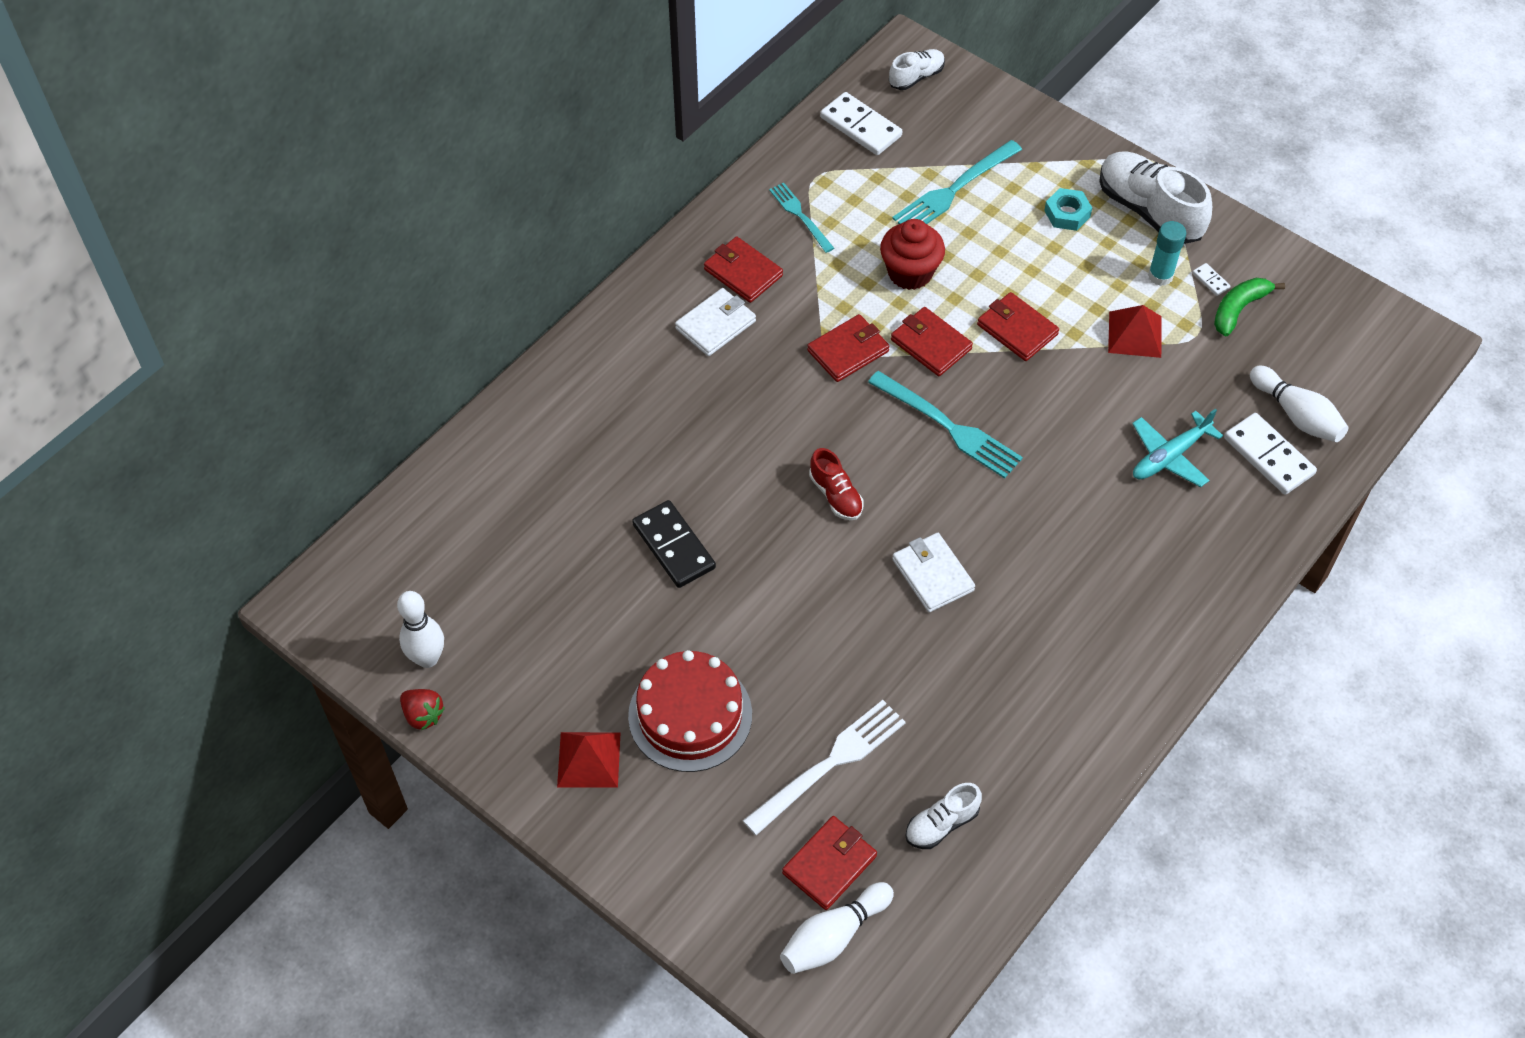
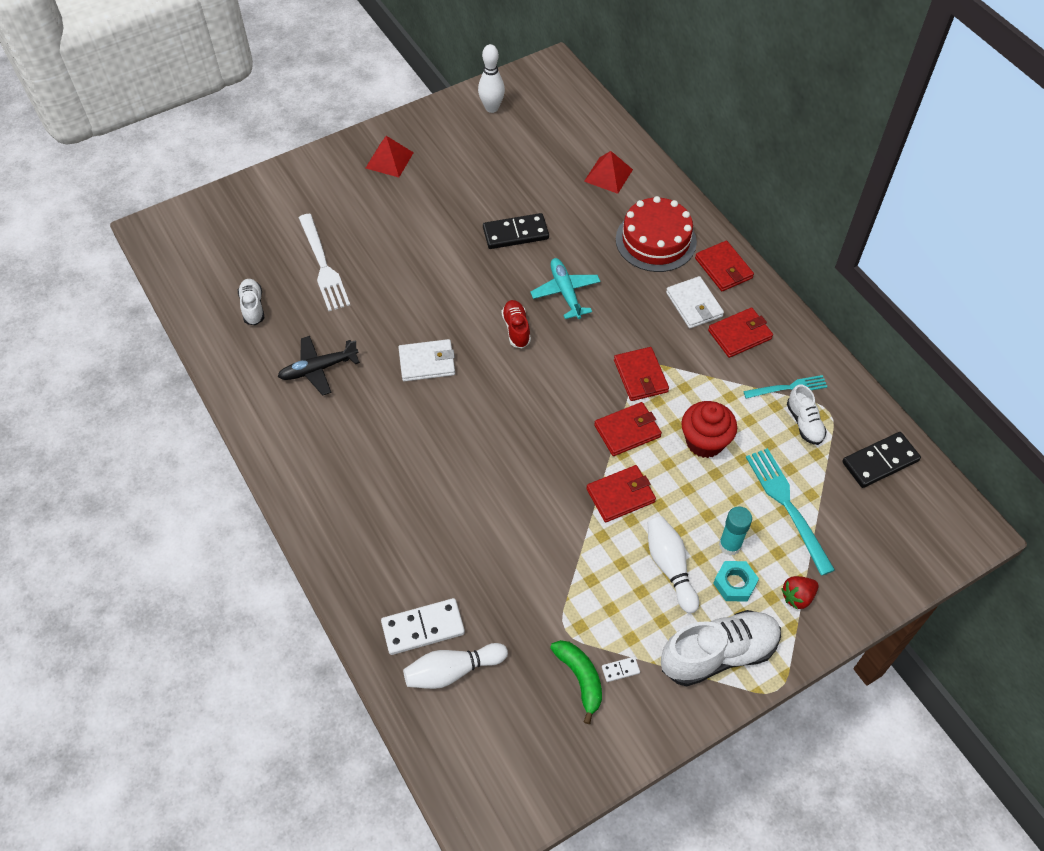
camera: 110 degrees right, 0 degrees up
(423, 715) = (456, 99): red strawberry -> red strawberry (797, 597)
(690, 715) = (392, 210): red cake -> red cake (656, 240)
(829, 864) = (261, 246): red wallet -> red wallet (723, 268)
(833, 936) = (219, 236): white bowling pin -> white bowling pin (670, 567)
(835, 495) = (516, 329): red shoe -> red shoe turned 90 degrees clockwise
(860, 127) = (880, 461): white domino -> black domino
(916, 77) = (934, 525): white shoe -> white shoe (804, 423)
(950, 427) = (544, 416): turquoise fork -> none
(1002, 695) = (319, 369): none -> black plane
(1135, 334) = (584, 581): red pyramid -> red pyramid (608, 175)
(1160, 276) = (639, 629): turquoise glue stick -> turquoise glue stick (730, 545)
(1170, 456) = (455, 554): turquoise plane -> turquoise plane (565, 292)

